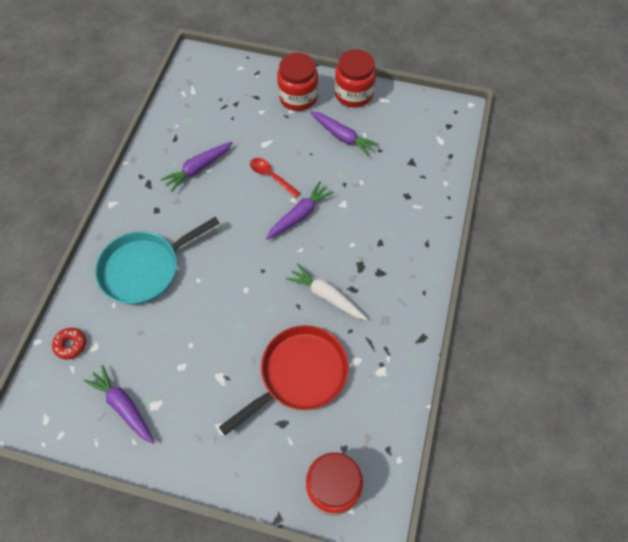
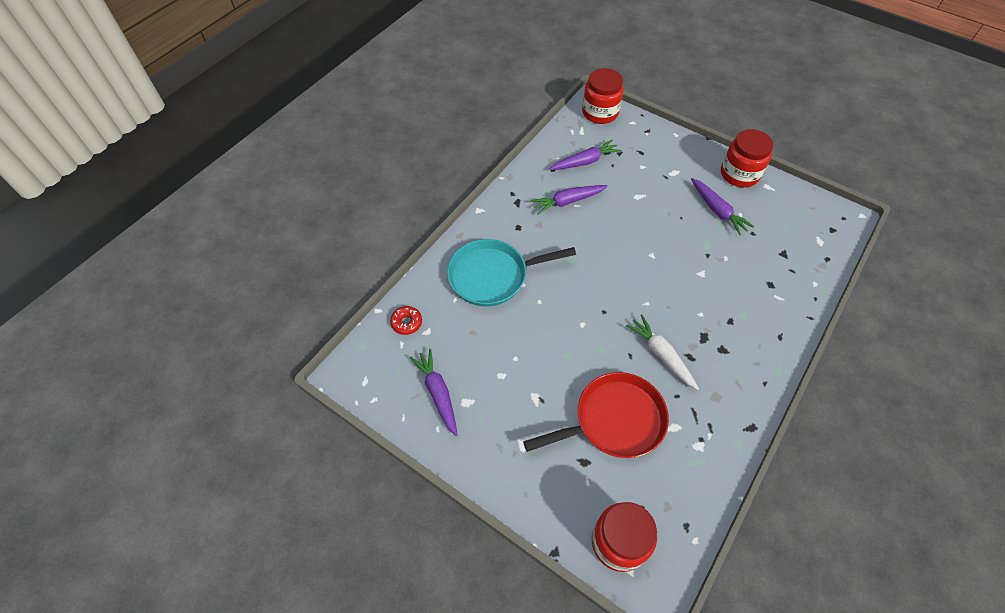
camera: 20 degrees right, 5 degrees down
(271, 176) = (636, 228): red spoon -> none
(298, 97) = (682, 163): red jar -> red jar (600, 112)
(299, 215) = (654, 271): purple carrot -> purple carrot (585, 161)

